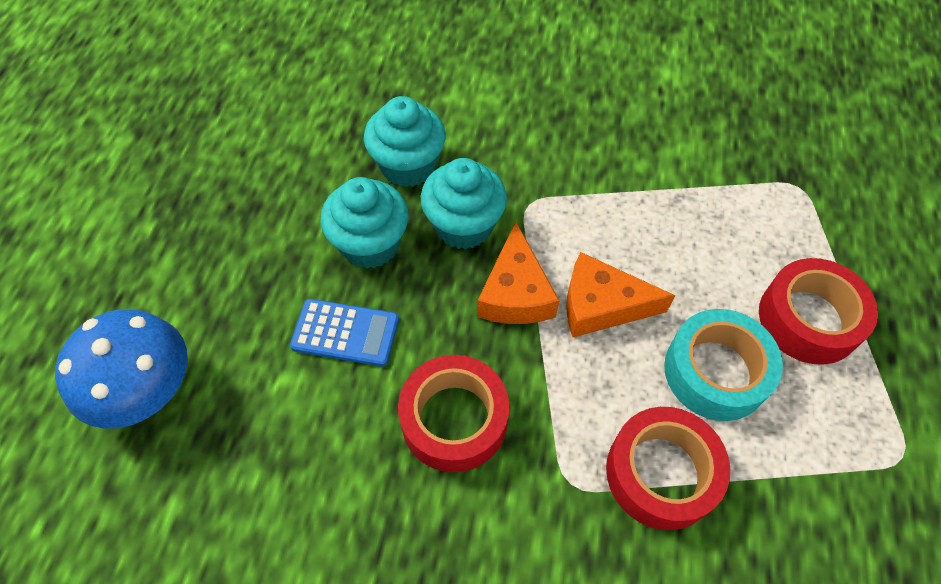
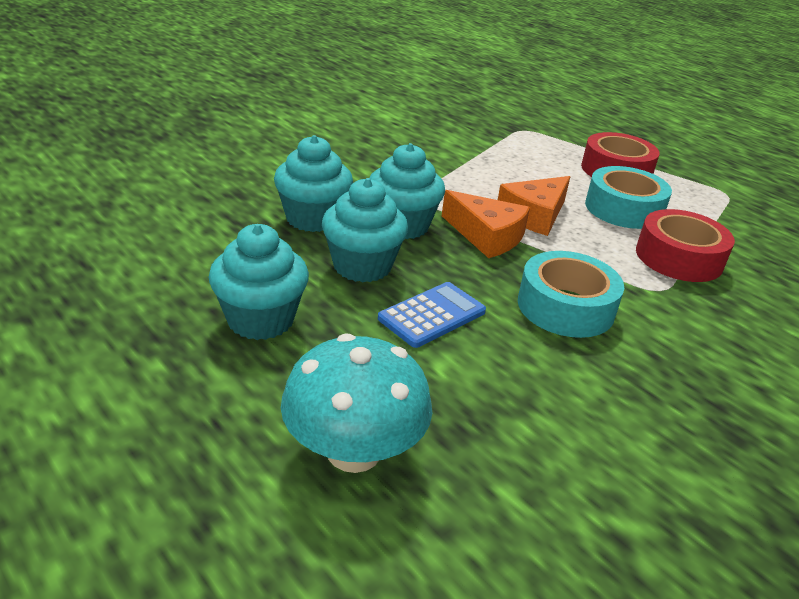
camera: 55 degrees left, 25 degrees down
(146, 390) = (354, 451): blue mushroom -> turquoise mushroom
(242, 239) = (260, 320): none -> turquoise cupcake
(454, 419) = (565, 307): red tape -> turquoise tape

